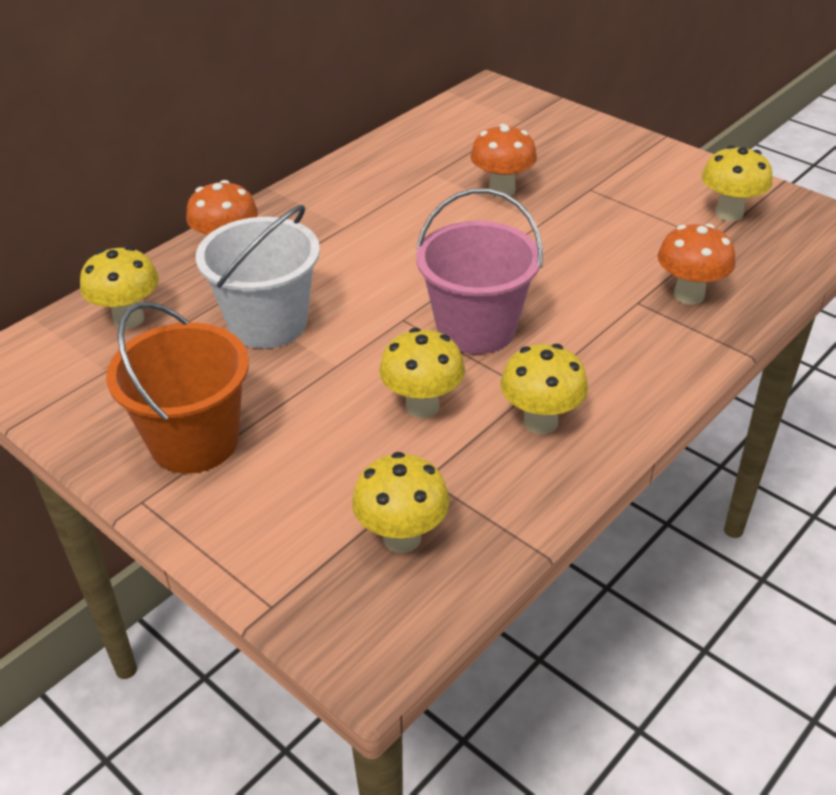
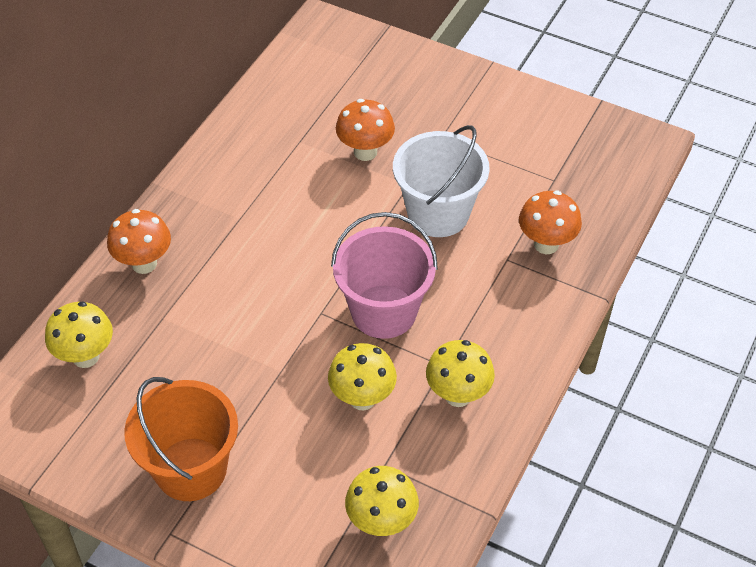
camera: 15 degrees left, 10 degrees up
(268, 323) = (209, 338): white bucket -> white bucket (438, 213)
(729, 213) = (562, 147): yellow mushroom -> none

